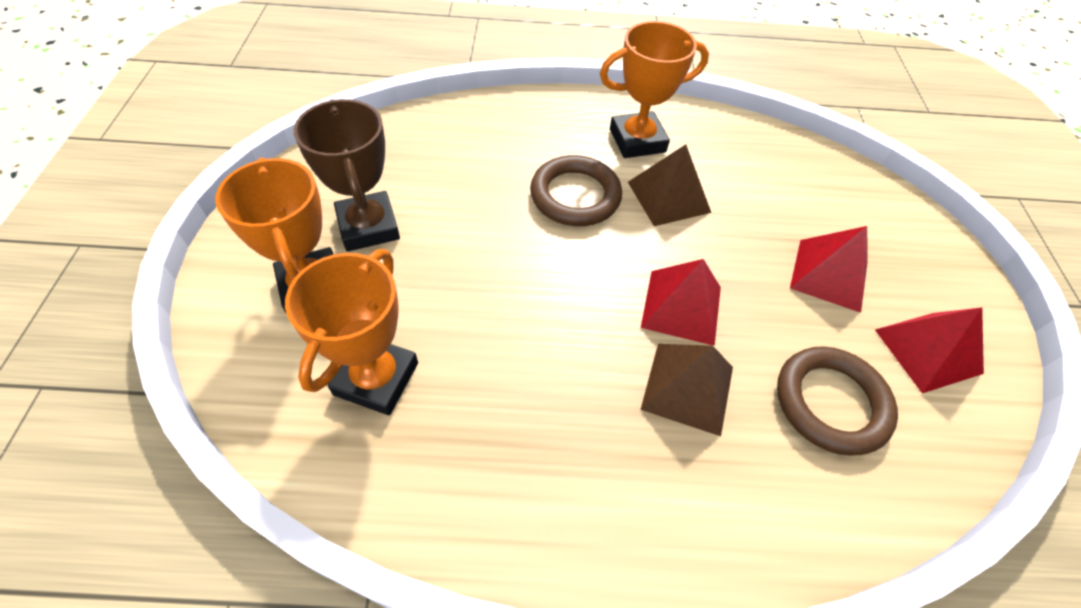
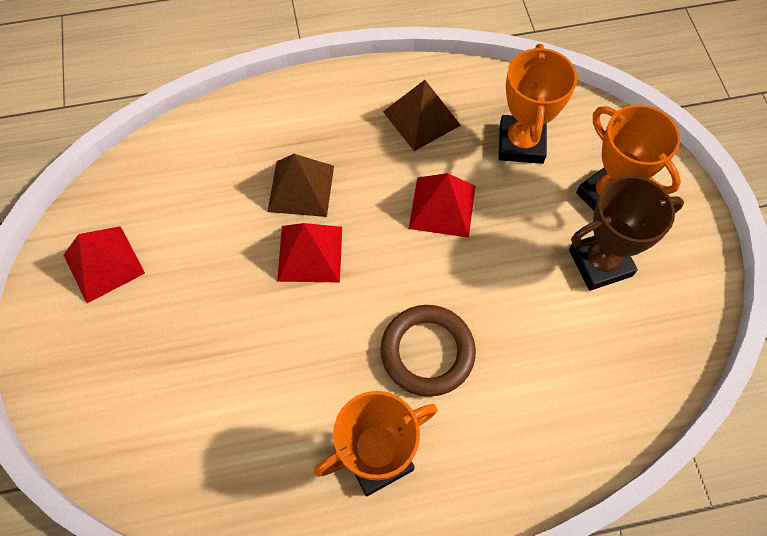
camera: 170 degrees right, 10 degrees up
(368, 226) = (600, 263): brown trophy -> brown trophy turned 75 degrees counterclockwise
(669, 197) = (332, 378): brown pyramid -> brown pyramid (421, 118)
(829, 275) = (175, 321): red pyramid -> red pyramid (442, 206)
(831, 403) = (194, 202): brown ring -> none

